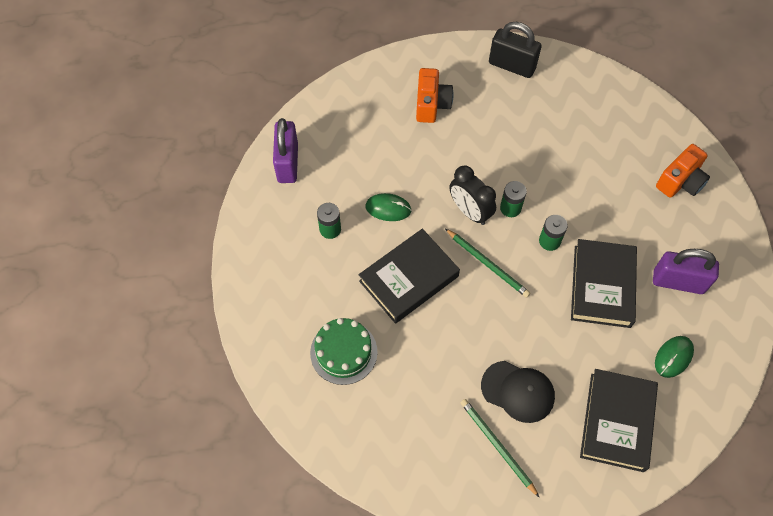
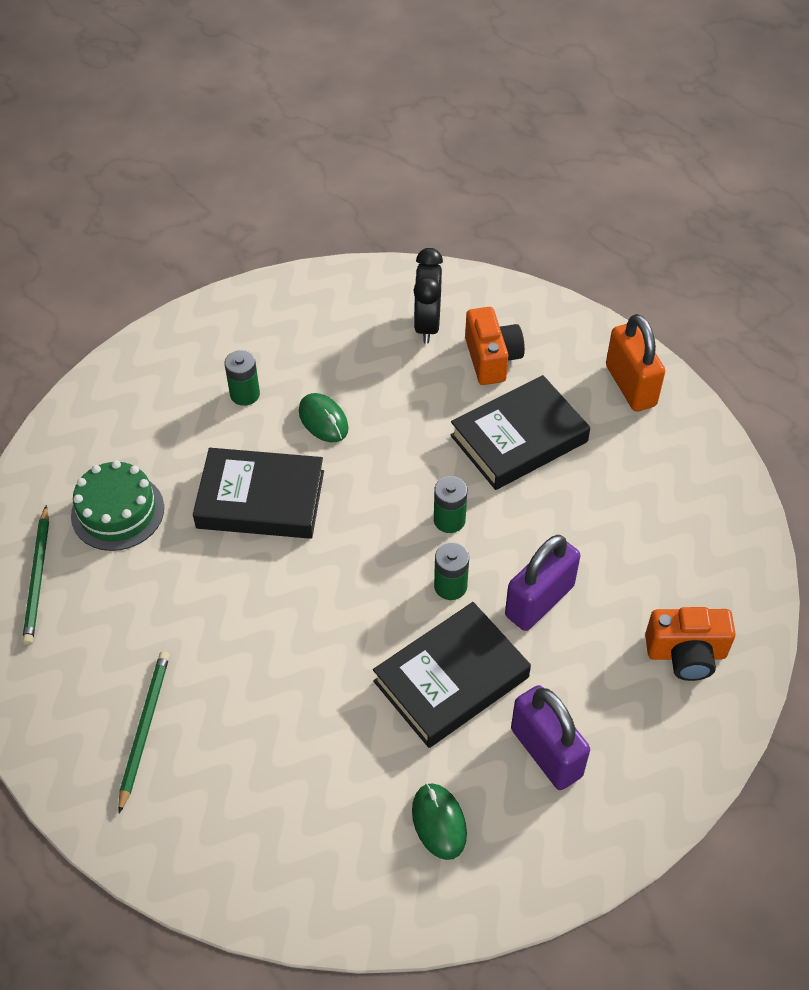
camera: 45 degrees right, 10 degrees down
(287, 163) = (281, 306): purple padlock -> purple padlock (539, 601)
(431, 104) = (492, 359): orange camera -> orange camera turned 60 degrees counterclockwise
(469, 211) = (401, 488): black clock -> black clock (427, 325)
(488, 264) = (356, 553): green pencil -> green pencil (38, 578)
(512, 65) = (630, 386): black padlock -> orange padlock
(518, 391) = (230, 698): black cap -> none
(617, 422) = (292, 825): black book -> black book (519, 439)
(673, 357) = (439, 822): green mouse -> green mouse turned 75 degrees clockwise

